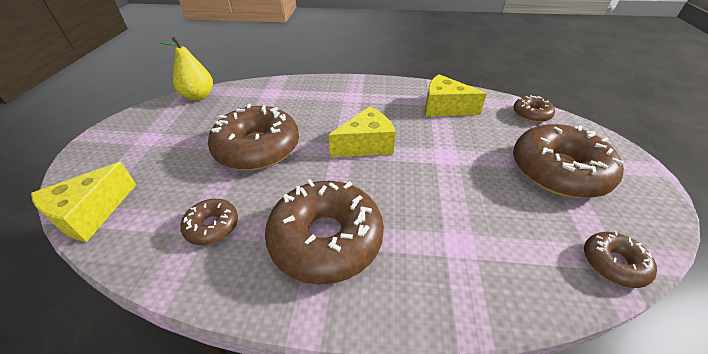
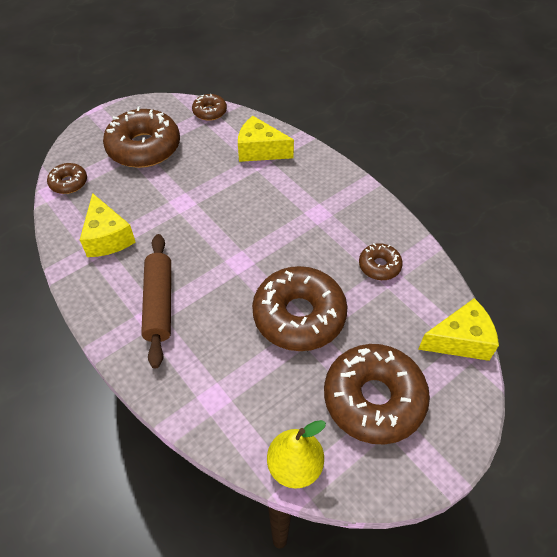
camera: 135 degrees left, 10 degrees up
(326, 239) = (320, 210): brown donut -> brown donut (373, 399)
(357, 103) = (159, 303): none -> brown rolling pin
(366, 145) = (218, 252): yellow cheese -> yellow cheese (260, 150)

